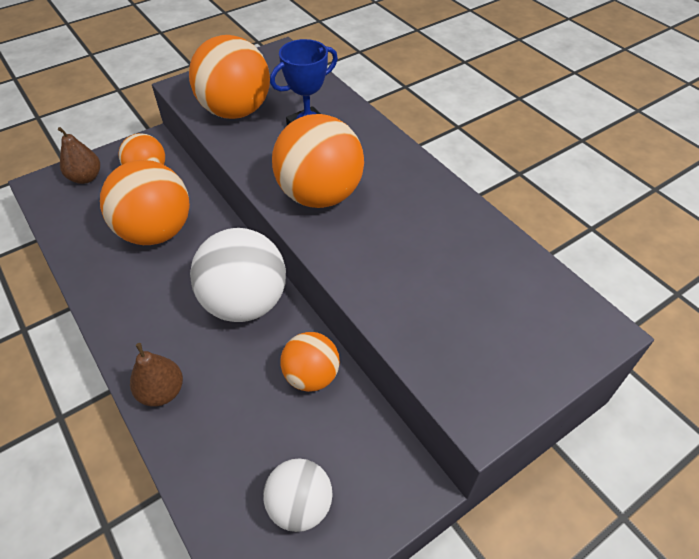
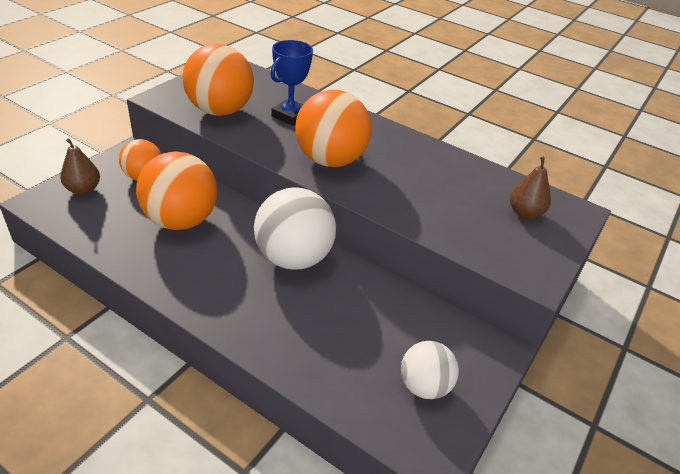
camera: 25 degrees left, 10 degrees down
(162, 392) = (262, 337): brown pear -> brown pear (525, 213)
(311, 376) = (379, 297): orange ball -> none

